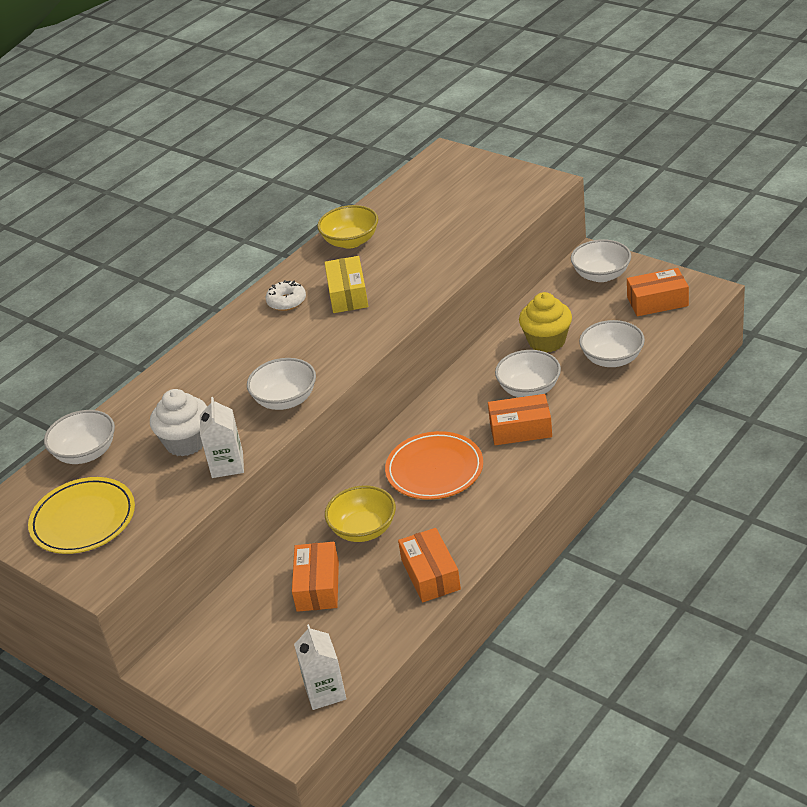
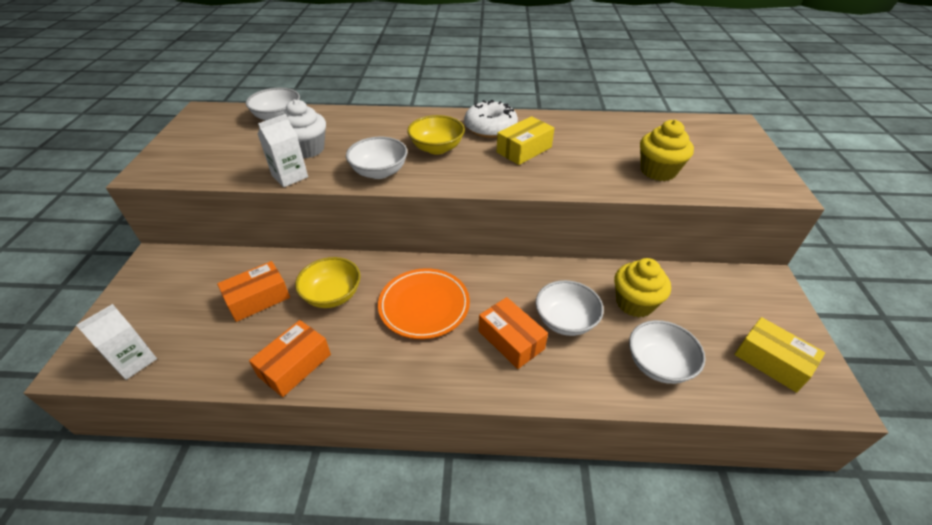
camera: 50 degrees right, 5 degrees up
(83, 520) = (208, 142): yellow plate -> none
(286, 301) = (490, 128): white donut -> white donut, size x1.58
(351, 241) = (584, 126): yellow bowl -> yellow bowl (437, 148)
(460, 232) = (658, 171): none -> yellow cupcake
(601, 275) = (755, 299): white bowl -> none
(657, 302) = (771, 361): orange box -> yellow box

